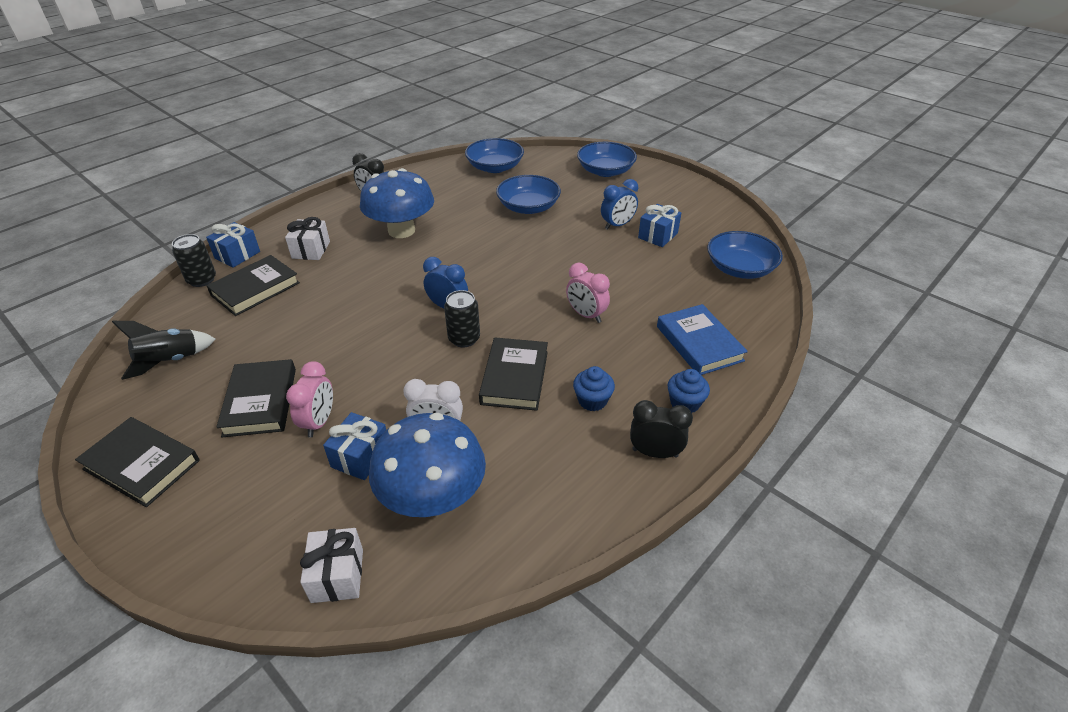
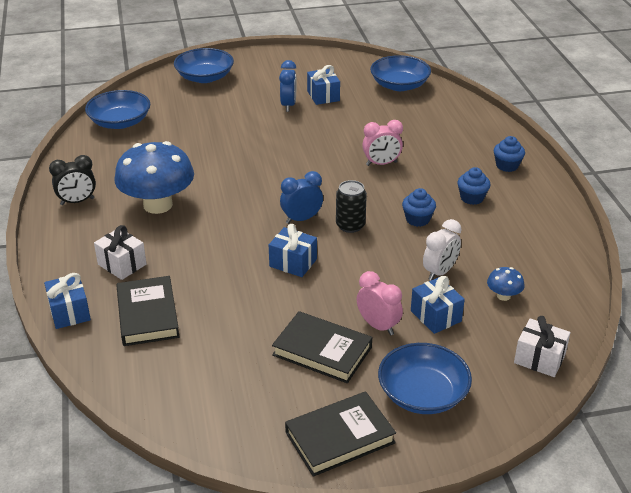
camera: 55 degrees left, 5 degrees down
(170, 361) = (207, 394): black rocket -> none
(202, 280) = (87, 346): black can -> none
(378, 330) = (293, 263): none -> blue gift
(433, 497) = (503, 296): blue mushroom -> blue mushroom, size x0.42
(515, 377) = (417, 219): black book -> blue cupcake
(528, 207) = (209, 131): blue bowl -> blue bowl (422, 394)
(655, 453) = (539, 195): black clock -> none
(699, 343) = (458, 135): blue book -> none

